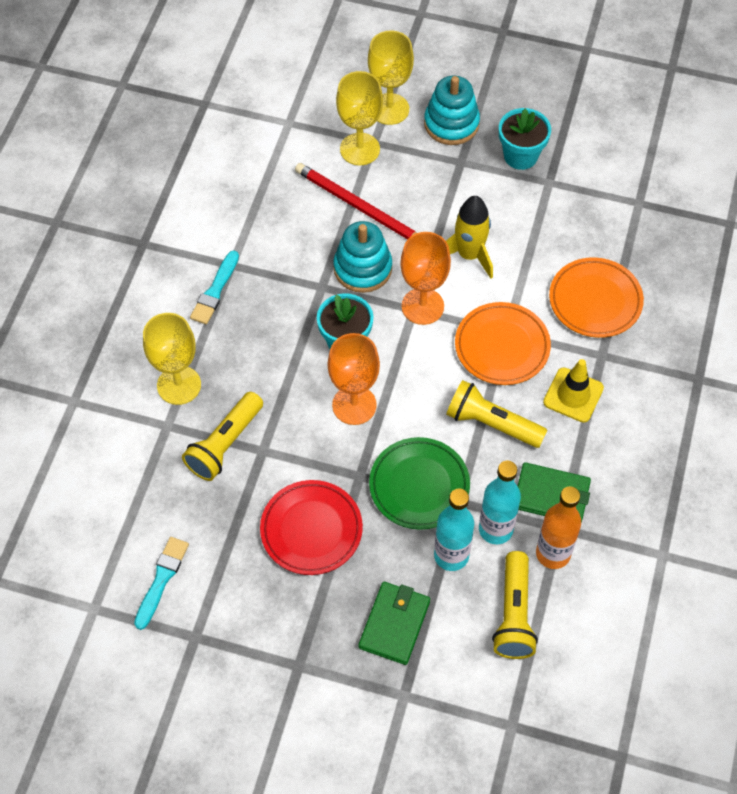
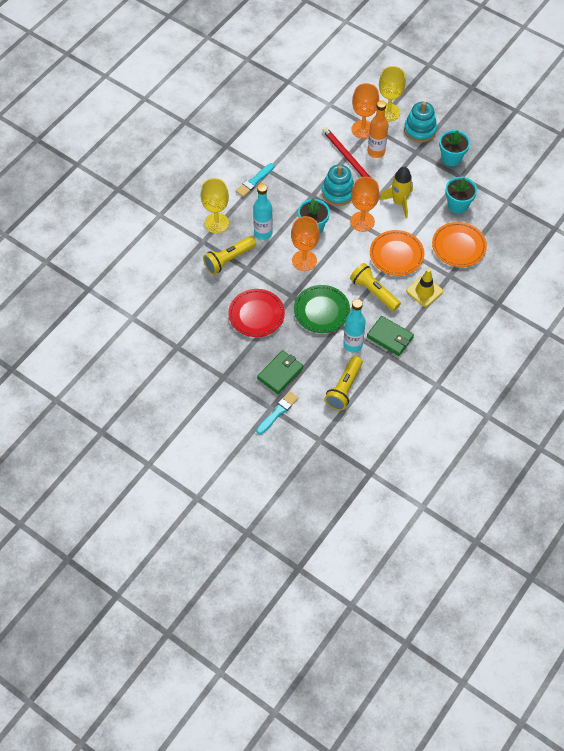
camera: 20 degrees right, 0 degrees up
(161, 579) = (171, 314): turquoise brush -> turquoise brush (278, 412)
(360, 149) = (363, 129): yellow goblet -> orange goblet
(451, 555) = (324, 350): turquoise bottle -> turquoise bottle (263, 233)
(553, 553) = (378, 366): orange bottle -> orange bottle (376, 152)
(563, 231) = (457, 205): none -> turquoise flower pot

